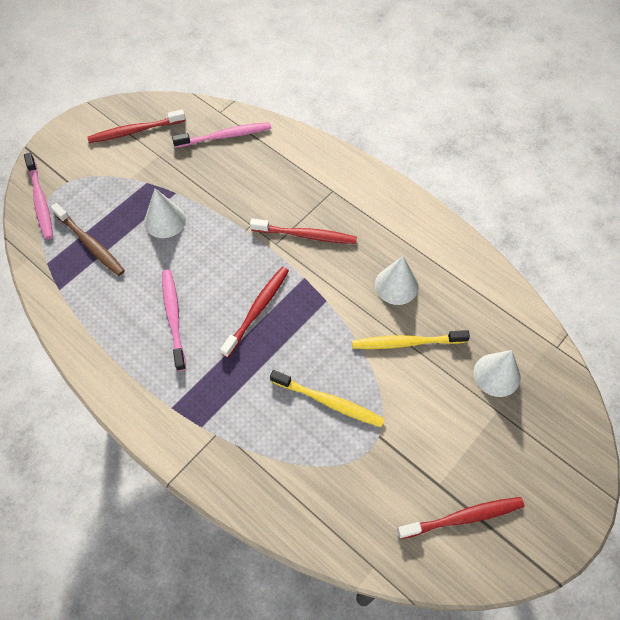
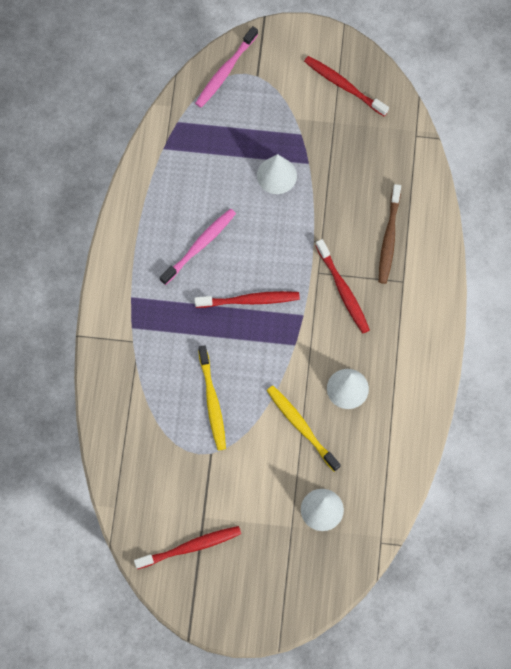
camera: 55 degrees right, 10 degrees up
(90, 244) = (215, 138): brown toothbrush -> brown toothbrush (389, 238)
(225, 136) = (393, 159): pink toothbrush -> none
(463, 517) = (190, 547): red toothbrush -> red toothbrush turned 60 degrees counterclockwise

